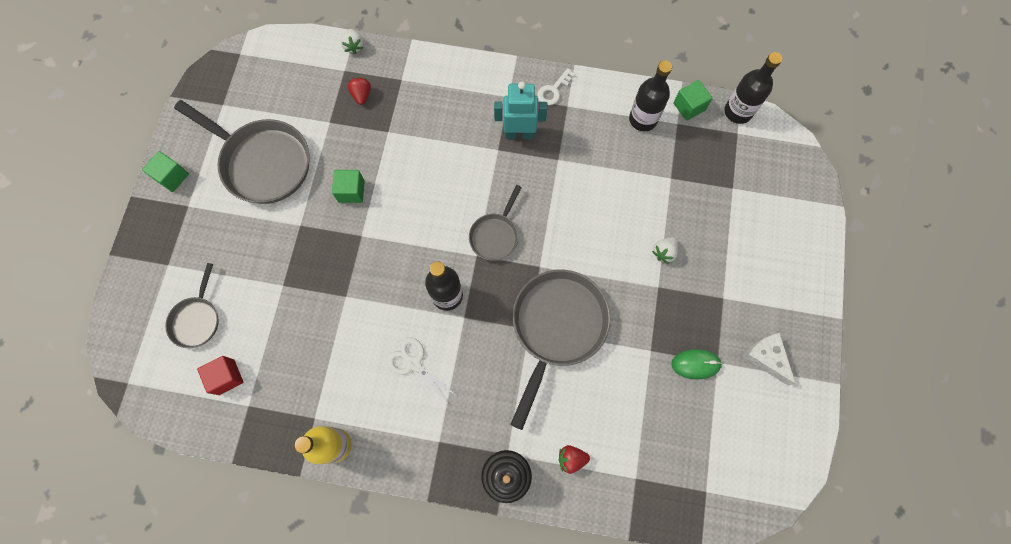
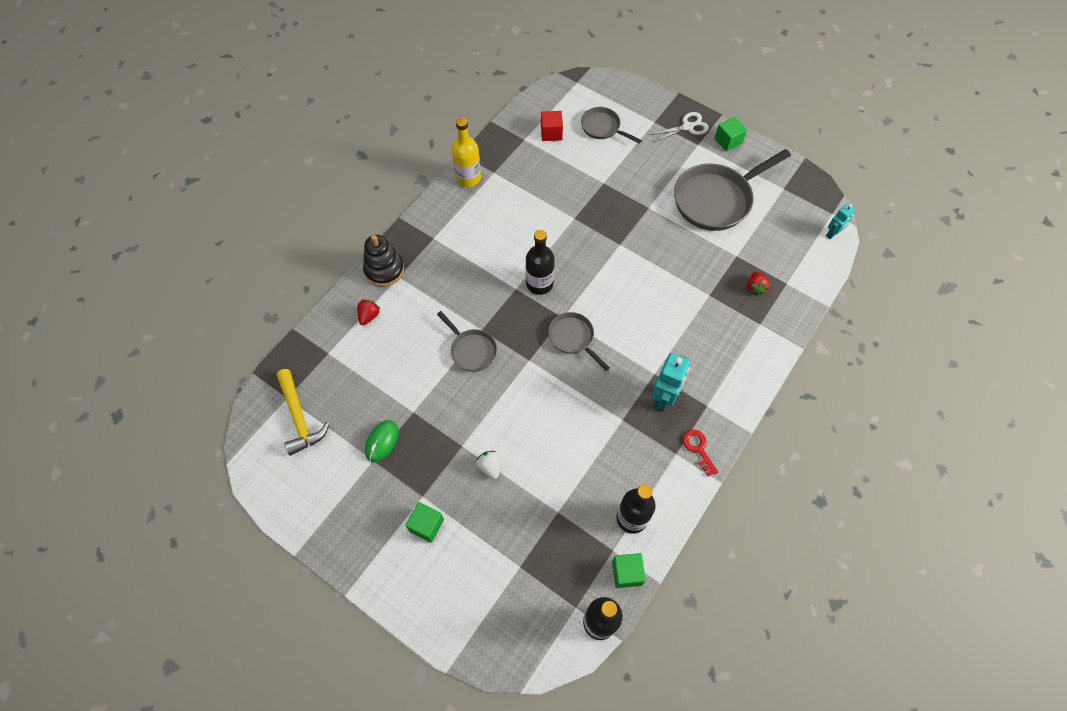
camera: 115 degrees right, 10 degrees down
(266, 47) = (832, 234): none -> turquoise robot
(351, 191) = (663, 250): green cube -> green cube (426, 525)
(354, 46) = (810, 299): white strawberry -> none
(361, 95) = (755, 288): red strawberry -> red strawberry turned 75 degrees clockwise
(414, 363) = (498, 243): white scissors -> white scissors (687, 127)
(553, 90) = (698, 449): white key -> red key
(557, 327) = (471, 350): grey pan -> grey pan, size x0.53
(718, 463) = (300, 418): none -> yellow hammer
(766, 357) = (353, 503): white cheese -> none

